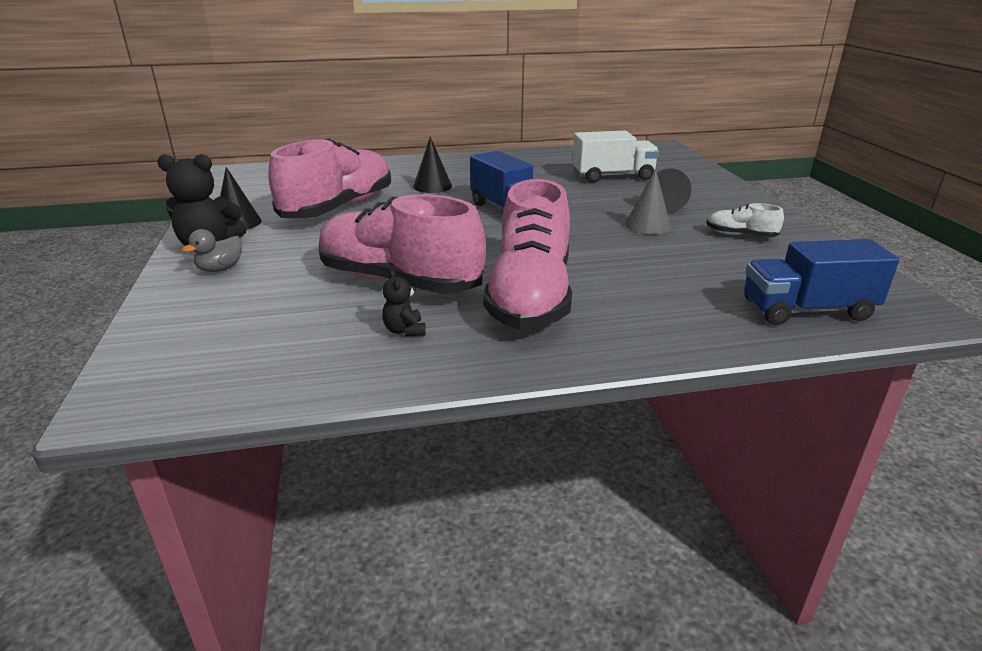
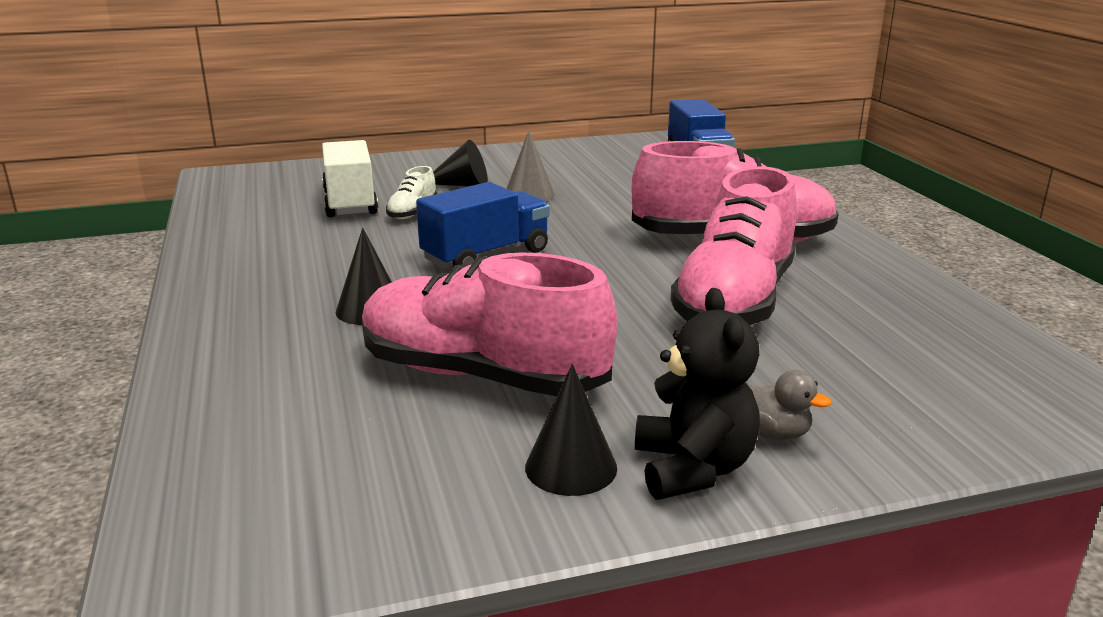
camera: 95 degrees left, 5 degrees down
(404, 330) = (841, 288): black teddy bear -> none
(740, 235) = (549, 165): white shoe -> white shoe (412, 212)

